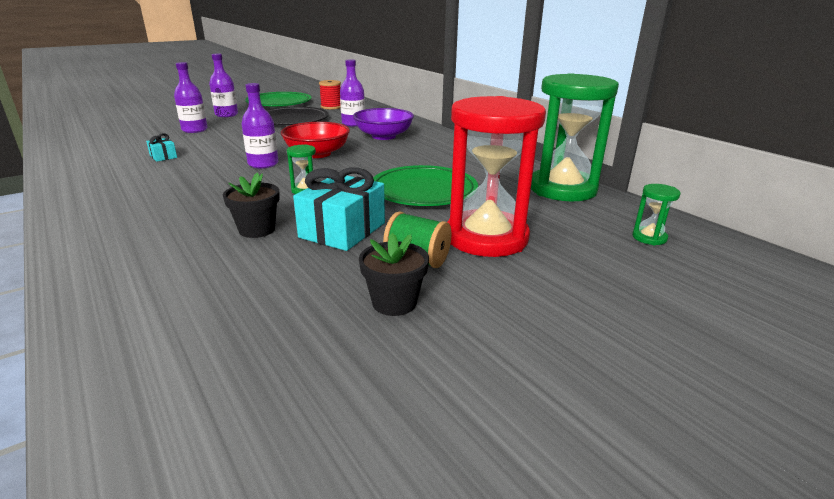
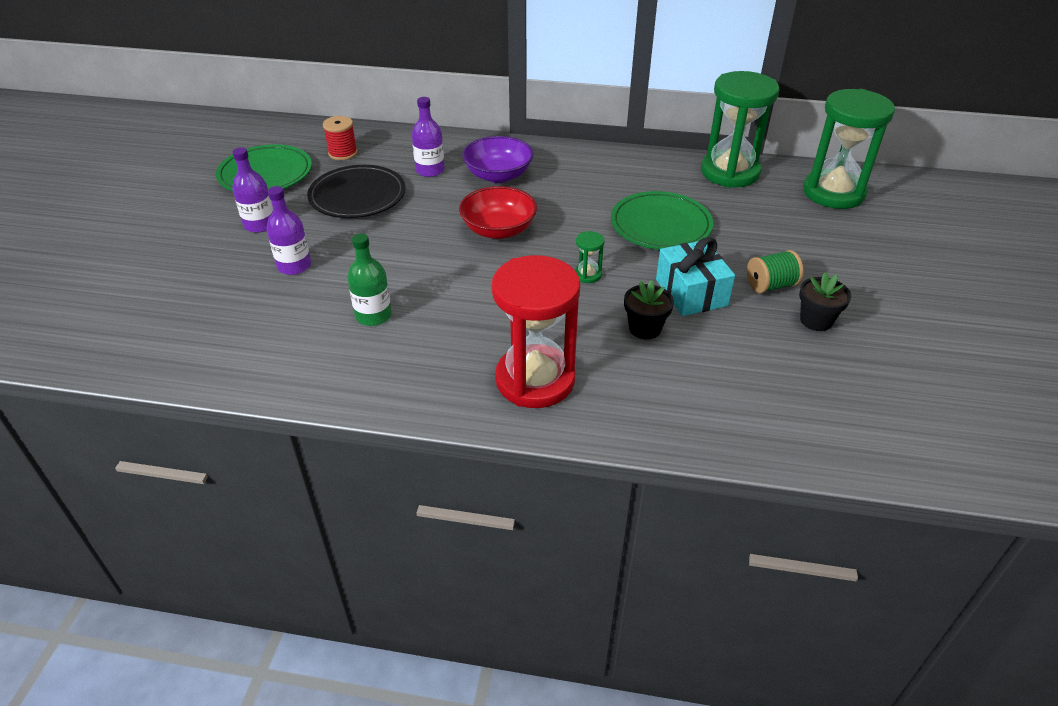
camera: 45 degrees left, 15 degrees up
(163, 156) = (373, 315): turquoise gift -> green bottle
(263, 164) = (486, 268): purple bottle -> none
(486, 238) = (770, 245): red hourglass -> red hourglass (535, 380)
(649, 237) = (833, 193): green hourglass -> green hourglass, size x2.50

